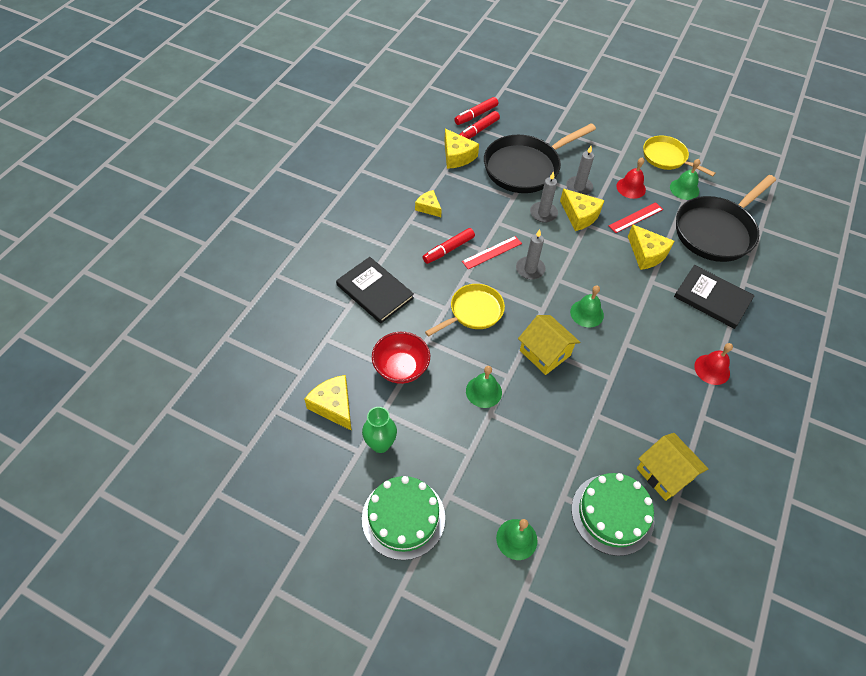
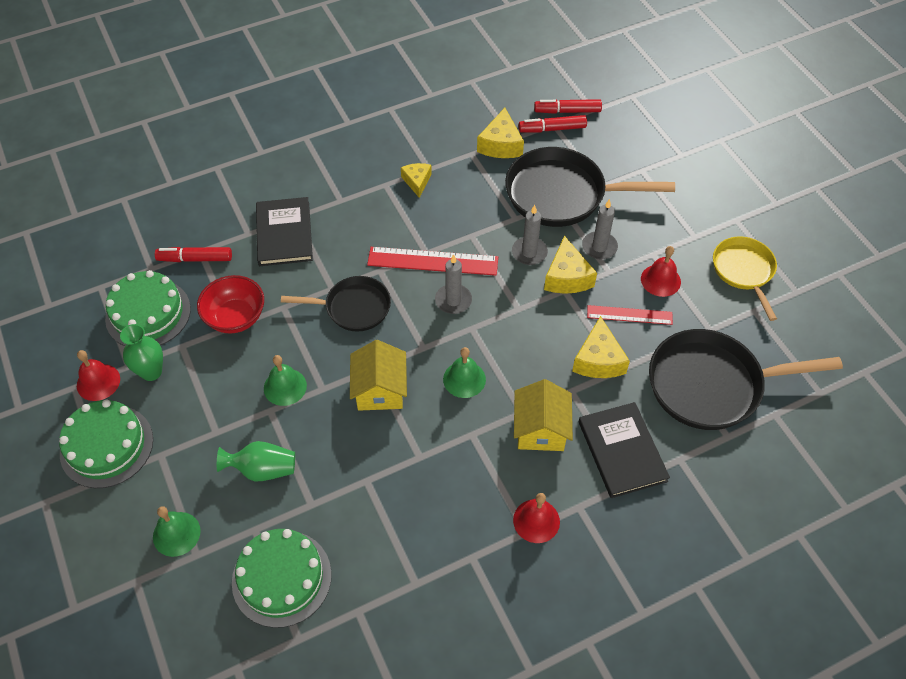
camera: 40 degrees right, 0 degrees up
(333, 406) = (148, 313): yellow cheese -> green cake
(348, 478) = (98, 382): none -> red bell
(448, 249) = (393, 234): red marker -> red marker (195, 259)
(473, 312) = (353, 308): yellow pan -> black pan
(492, 252) = (433, 261): red ruler -> red ruler, size x1.59
(527, 455) = (262, 469): none -> green vase
(664, 474) = (371, 581): yellow house -> yellow house (540, 429)
(684, 189) = (726, 317): green bell -> none

